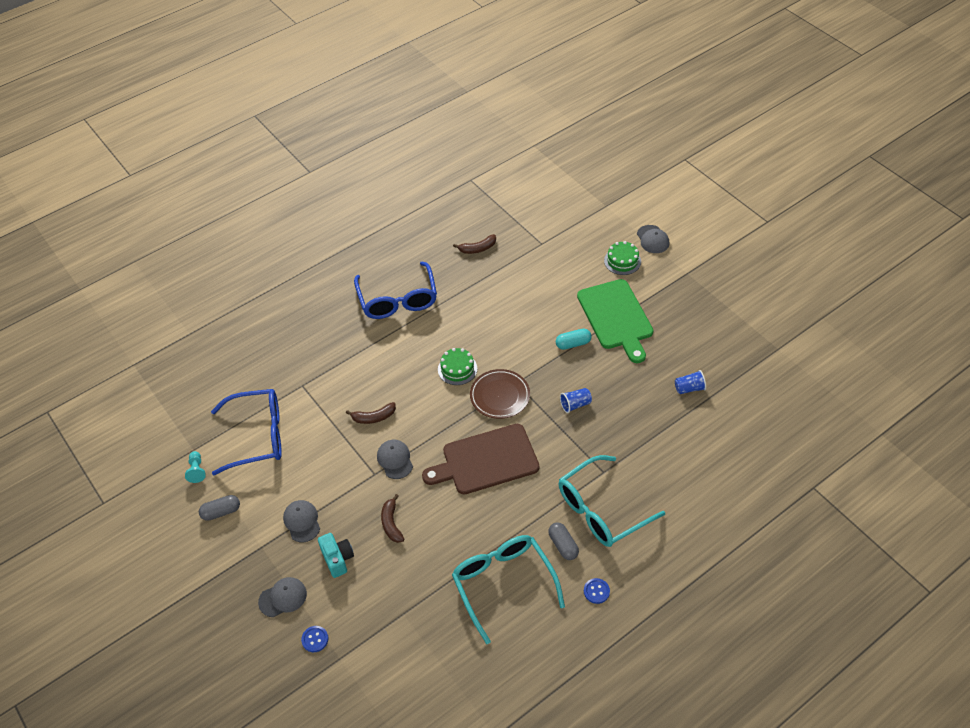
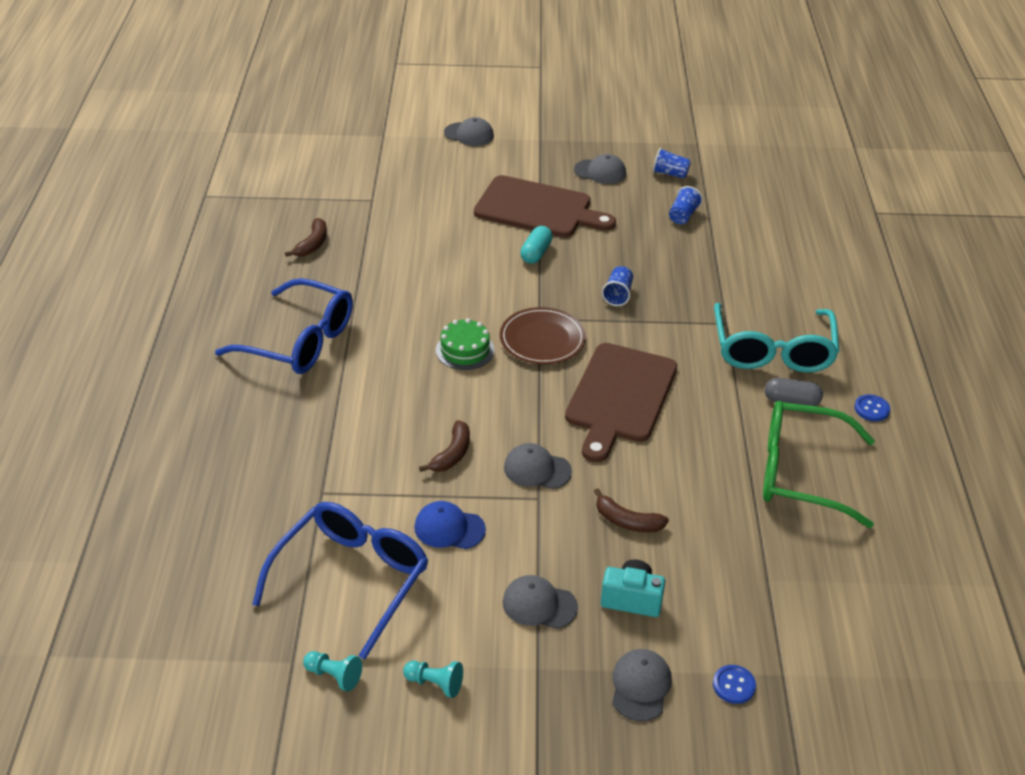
camera: 55 degrees left, 10 degrees down
(221, 512) = (435, 683): grey capsule -> turquoise pawn
(321, 451) = (449, 528): none -> blue cap
(503, 584) = (800, 473): turquoise glasses -> green glasses
(616, 317) = (538, 209): green cutting board -> brown cutting board
(622, 261) = (470, 166): green cake -> none
(687, 321) = (600, 172): none -> grey cap
(726, 355) = (670, 174): none -> blue cup

